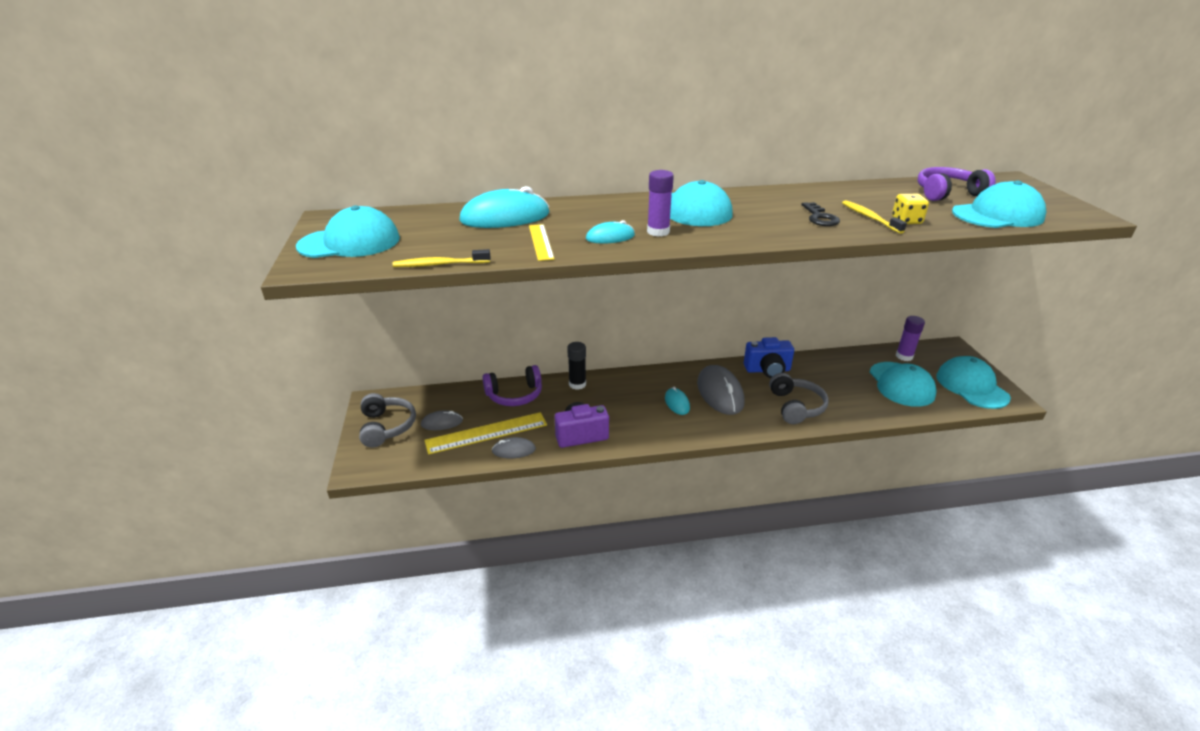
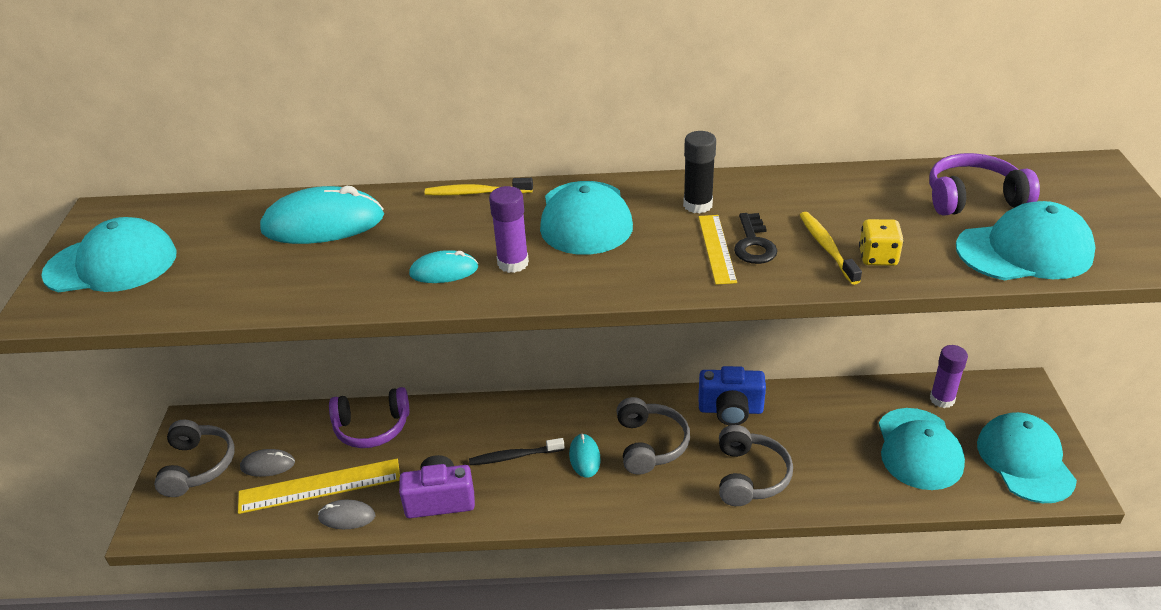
camera: 10 degrees right, 5 degrees up
(440, 264) = (205, 313): yellow toothbrush -> yellow toothbrush (476, 193)
(540, 242) = (349, 276): yellow ruler -> yellow ruler (716, 248)
(577, 384) = (459, 415): black glue stick -> black glue stick (697, 205)
(626, 406) = (514, 456): none -> black toothbrush
(720, 393) = (650, 444): grey mouse -> grey headphones

